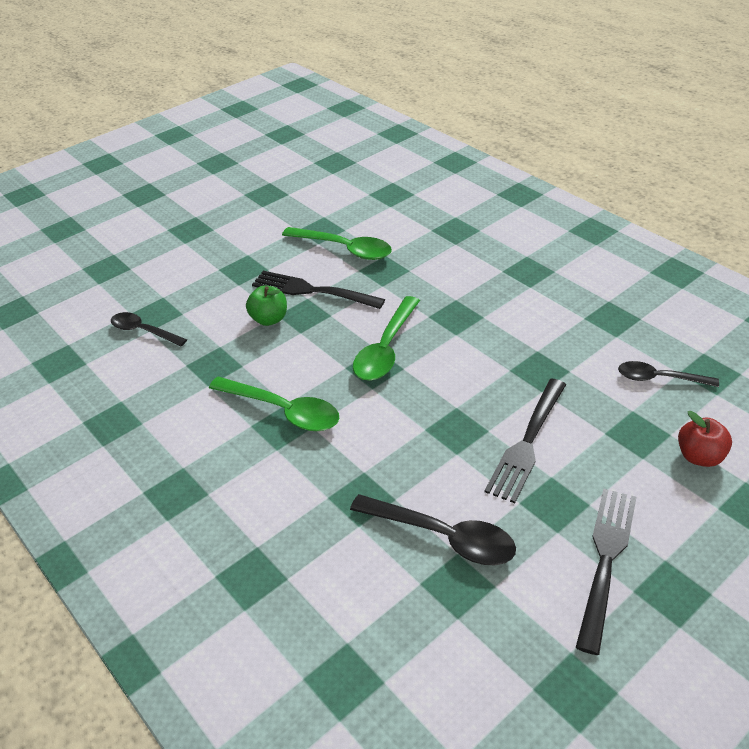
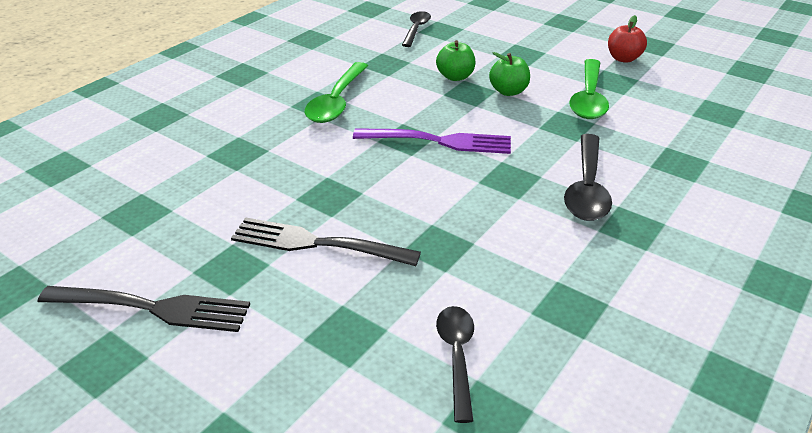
camera: 75 degrees right, 5 degrees down
(313, 291) = (508, 91): black fork -> green apple
(386, 348) = (438, 141): green spoon -> purple fork
(443, 536) = (191, 200): black spoon -> black spoon (587, 188)
(699, 456) = (312, 395): red apple -> red apple (623, 58)

